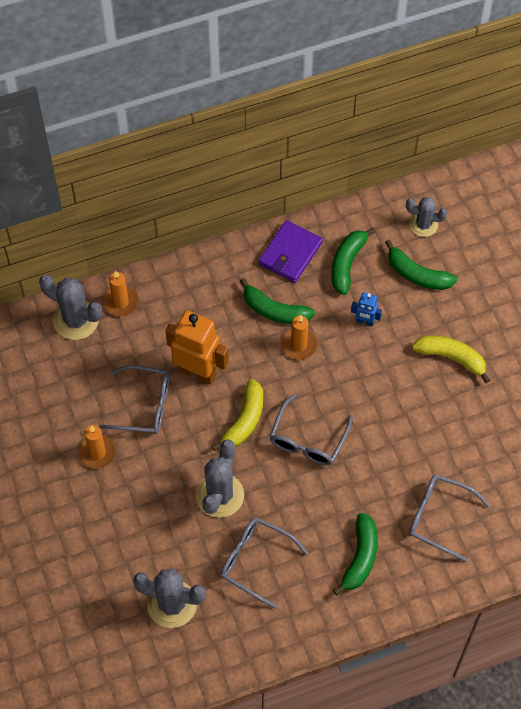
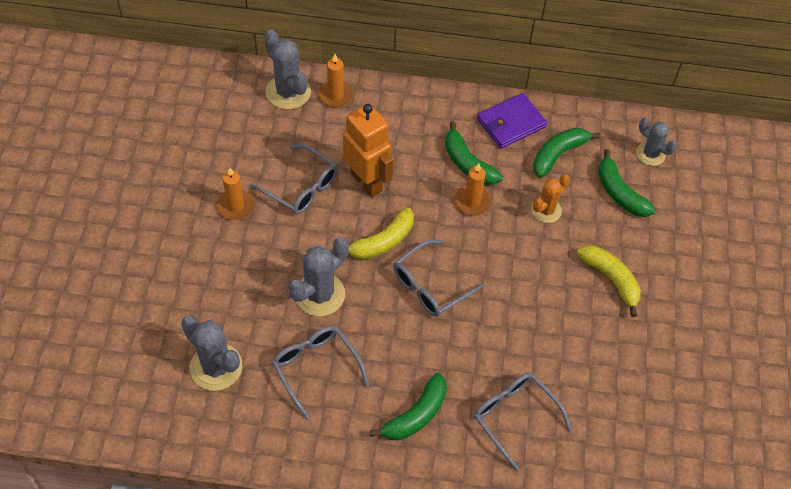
camera: 25 degrees right, 5 degrees down
(365, 321) = (546, 210): blue robot -> orange cactus

